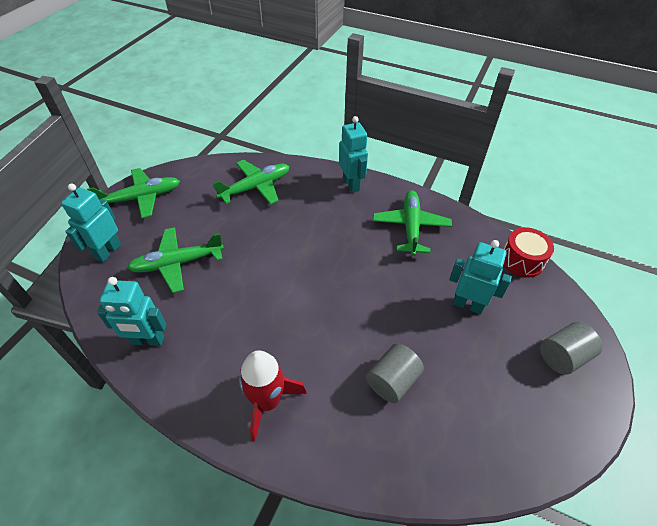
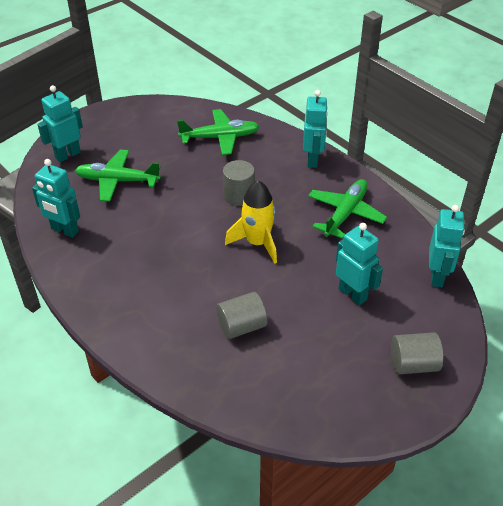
camera: 25 degrees right, 5 degrees down
(141, 198) = (115, 119): green plane -> none
(267, 401) = (131, 304): red rocket -> none
(307, 240) = (239, 195): none -> grey cylinder
(353, 283) = (257, 243): none -> yellow rocket
(522, 260) = (437, 276): red drum -> turquoise robot

